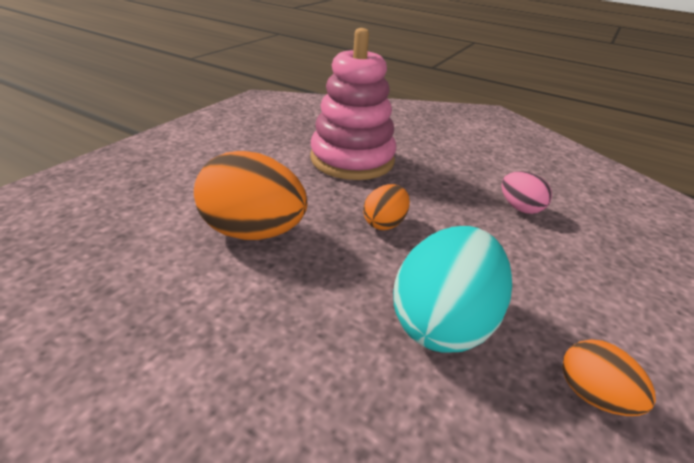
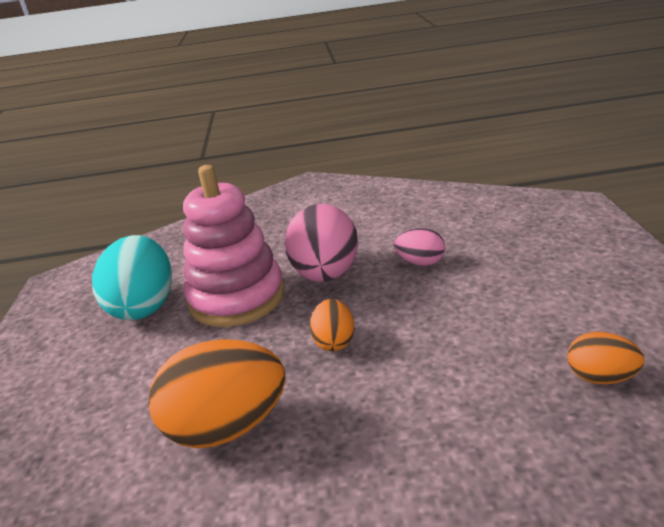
camera: 30 degrees left, 5 degrees down
(431, 177) = (326, 275): none -> pink egg
(443, 323) = (465, 394): turquoise egg -> turquoise egg (144, 306)

